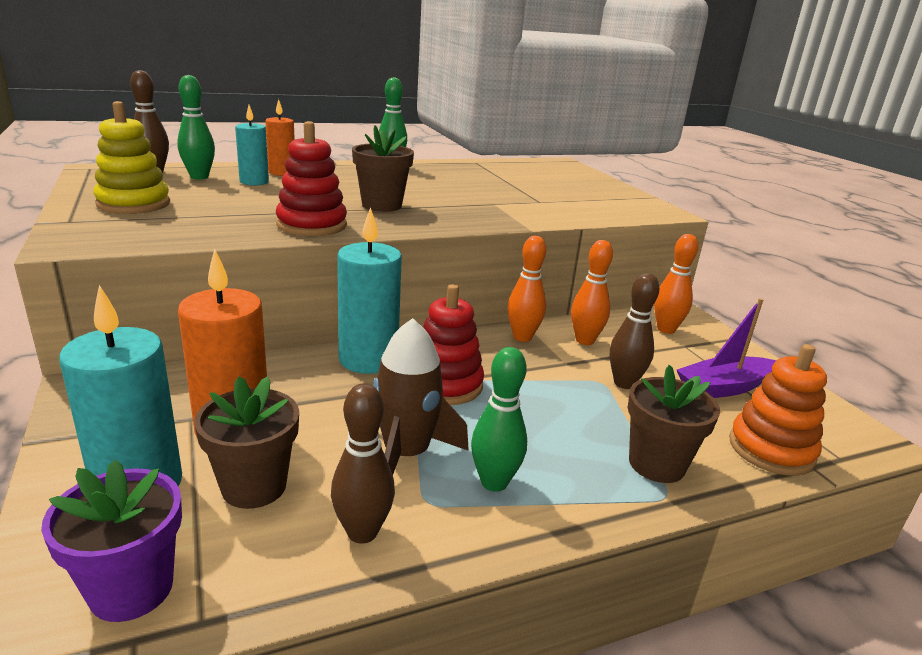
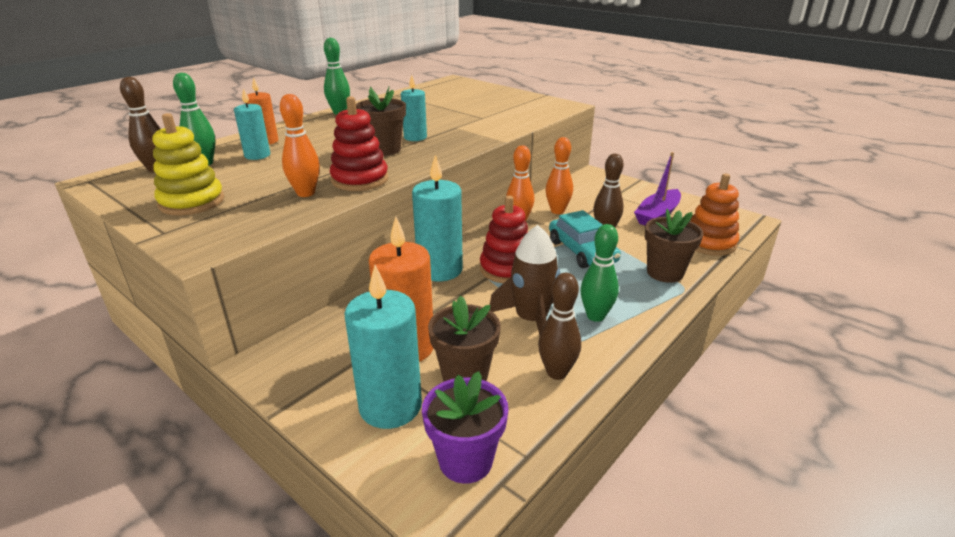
camera: 25 degrees left, 5 degrees up
(433, 202) = (415, 137): none -> turquoise candle
(564, 397) = (582, 251): none -> turquoise car
(666, 329) = (595, 188): orange bowling pin -> orange bowling pin (306, 193)

